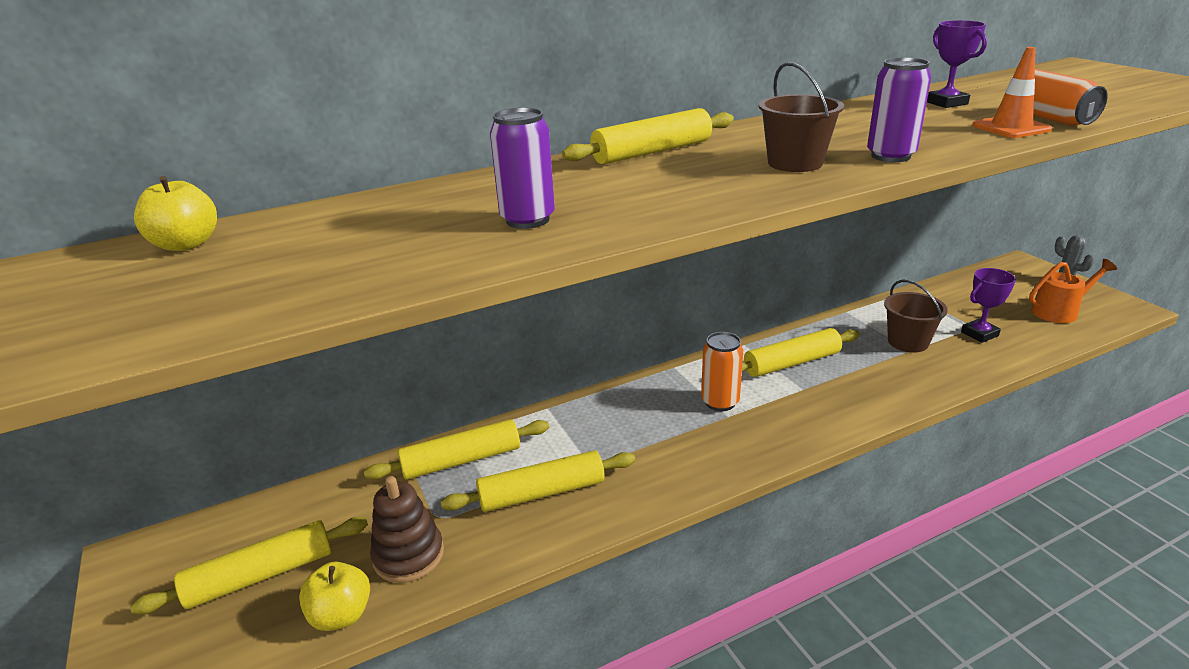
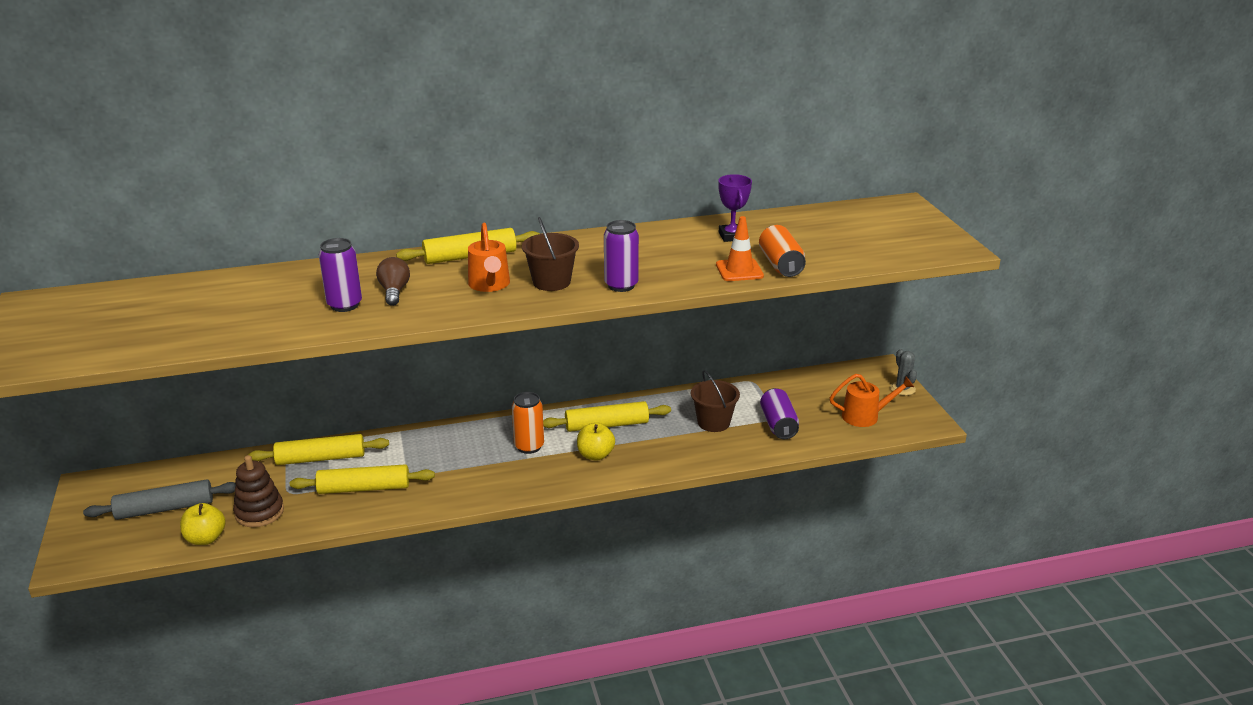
camera: 10 degrees right, 0 degrees up
(186, 244) = (142, 294): yellow apple -> yellow apple (595, 455)
(261, 575) = (165, 508): yellow rolling pin -> grey rolling pin
(587, 197) = (394, 292): none -> brown light bulb
(715, 175) = (489, 285): none -> orange watering can
(979, 334) = (778, 425): purple trophy -> purple can

